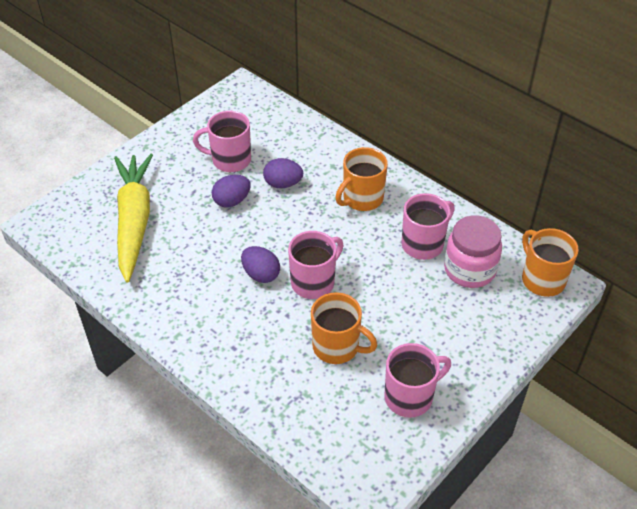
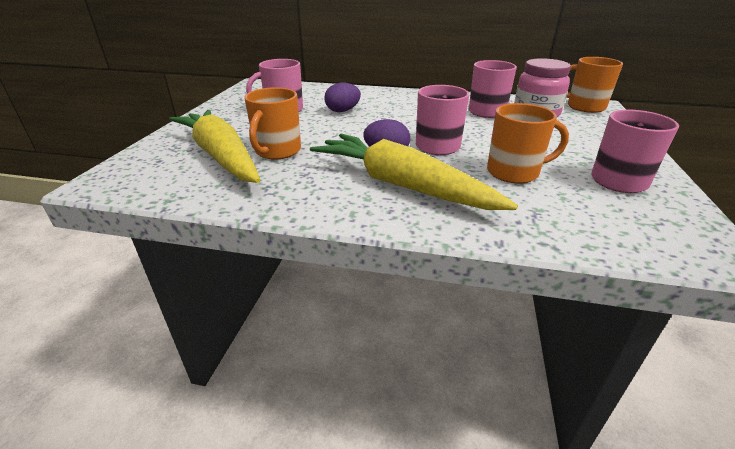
camera: 30 degrees left, 15 degrees down
(232, 201) = (309, 126): purple egg -> none
(235, 320) = (401, 185): none -> yellow carrot
(362, 199) = (413, 104): orange mug -> orange mug (277, 151)

